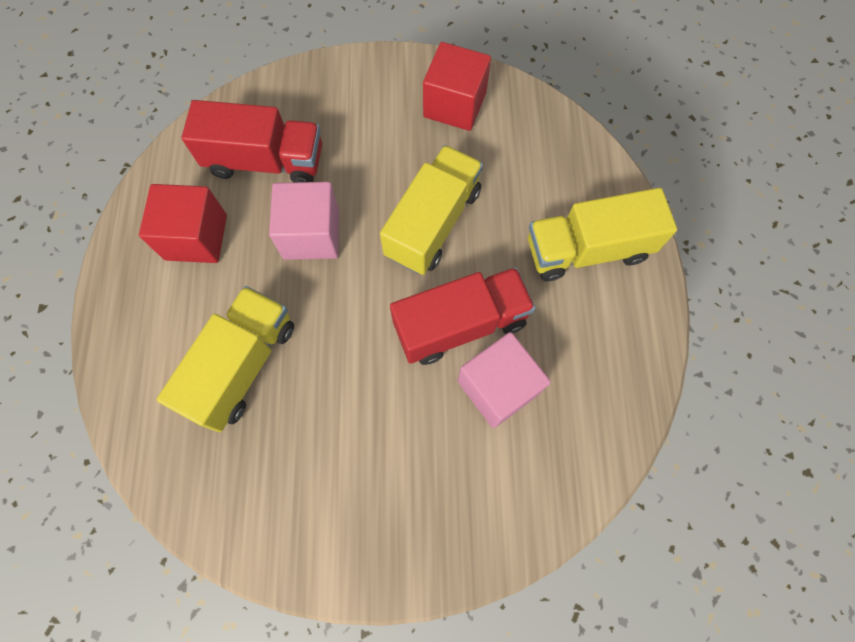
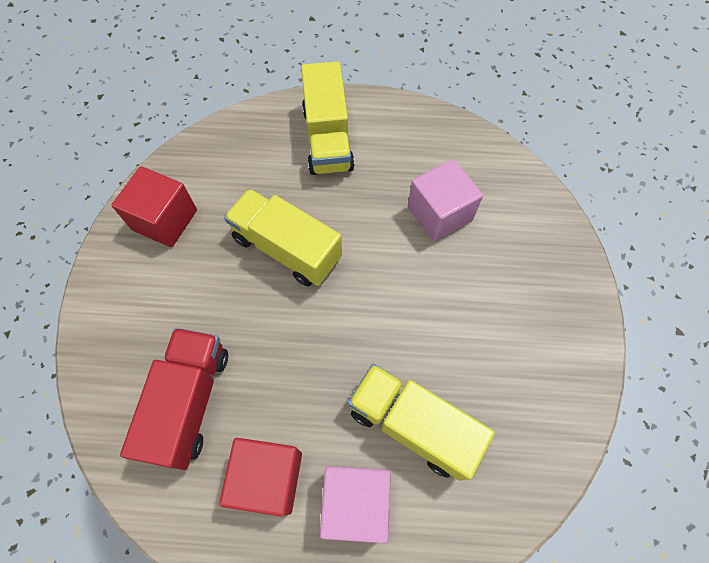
camera: 85 degrees left, 5 degrees down
(311, 234) = (282, 357): pink cube -> pink cube (355, 503)
(460, 324) = (385, 235): red truck -> none

